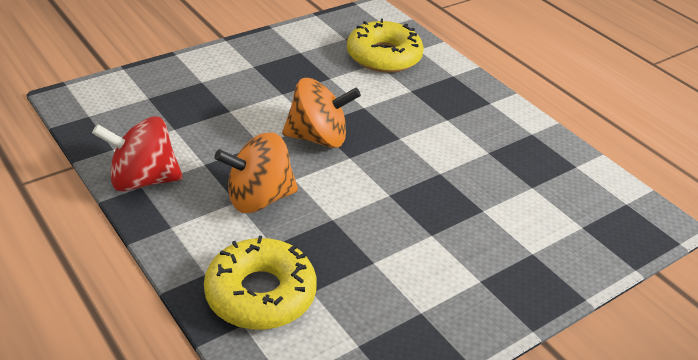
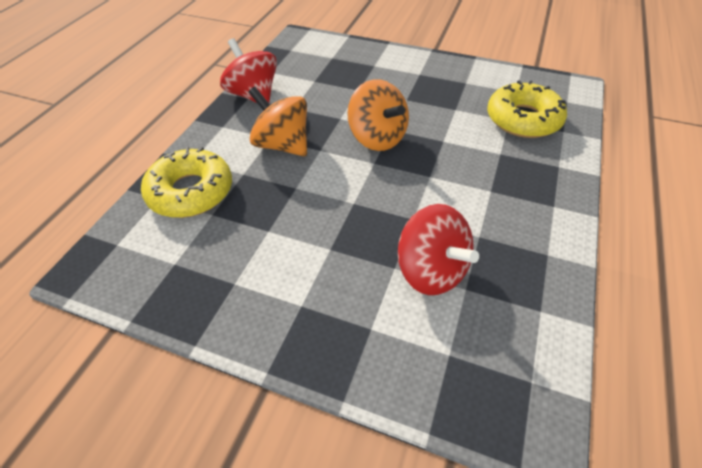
camera: 60 degrees right, 10 degrees up
(502, 193) = (431, 270): none -> red spinning top

